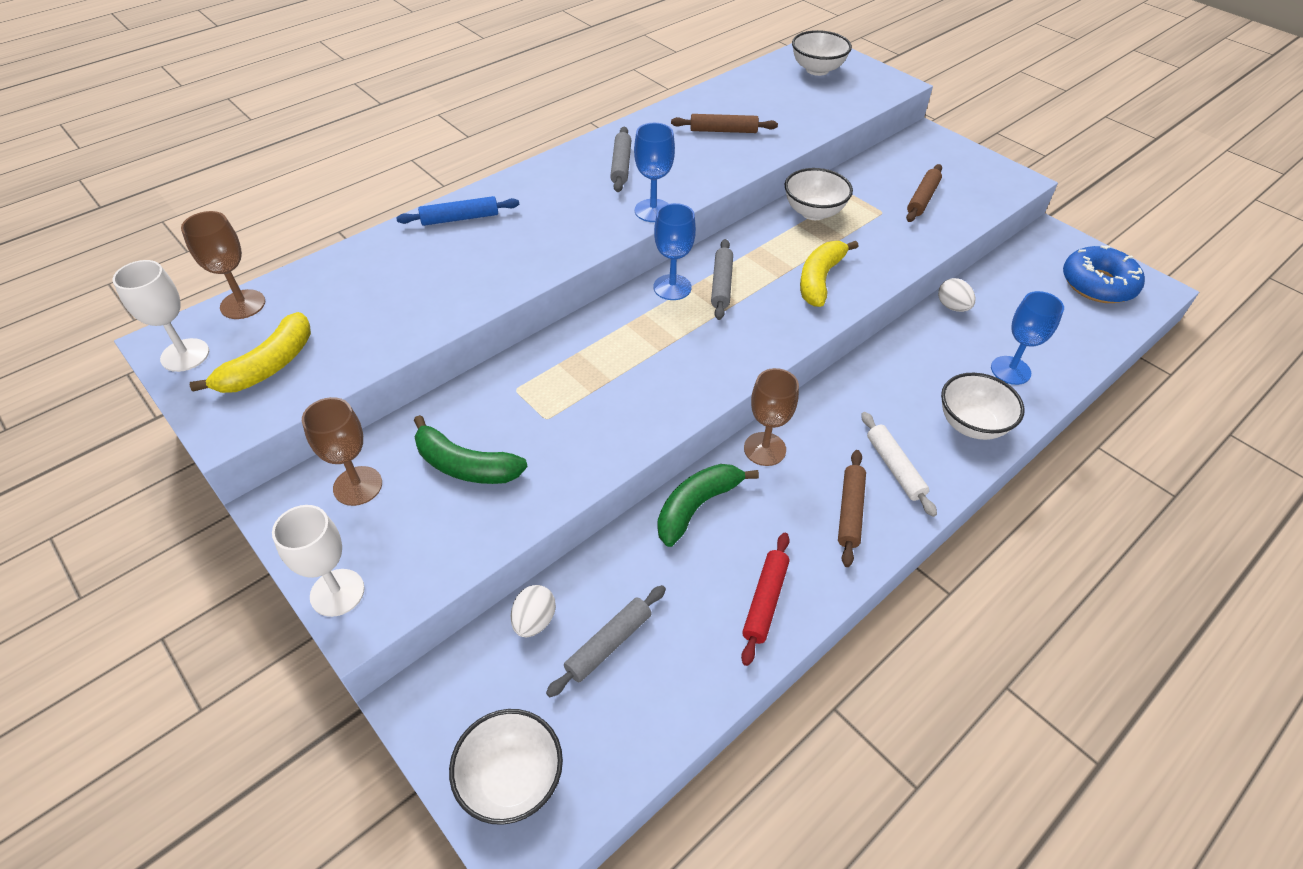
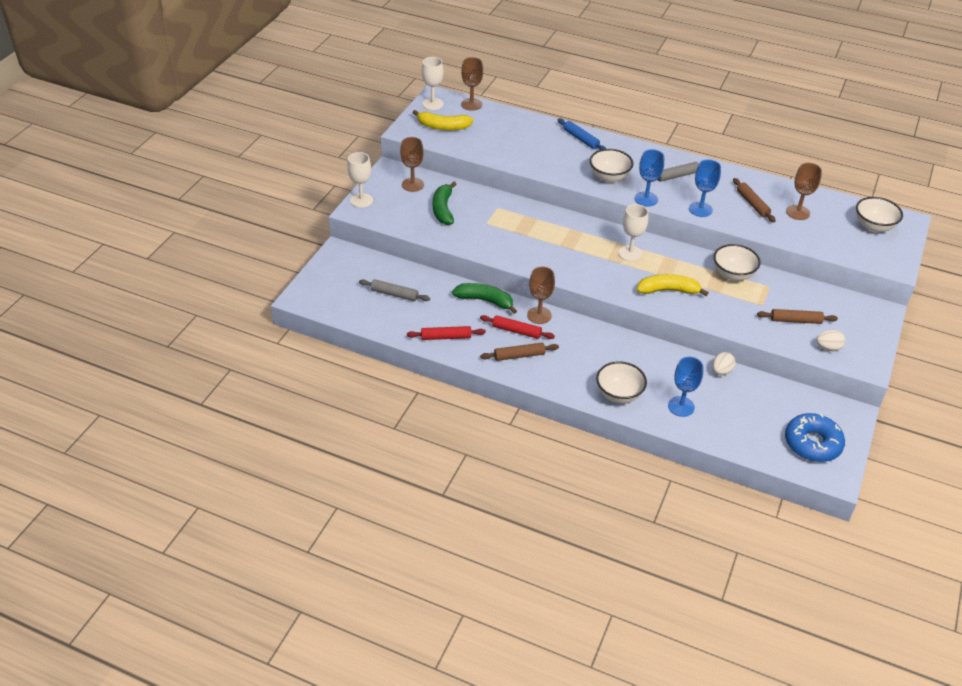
camera: 65 degrees right, 5 degrees down
(511, 779) = (322, 286): white bowl -> white bowl (609, 177)
(534, 620) = (392, 269): white egg -> white egg (828, 348)
(672, 287) = (612, 236): blue goblet -> blue goblet (700, 209)
(721, 284) = (630, 253): grey rolling pin -> white goblet
(761, 106) = (797, 212): none -> brown goblet
(790, 492) = (516, 331): none -> red rolling pin
(895, 468) = (561, 367): white rolling pin -> none

